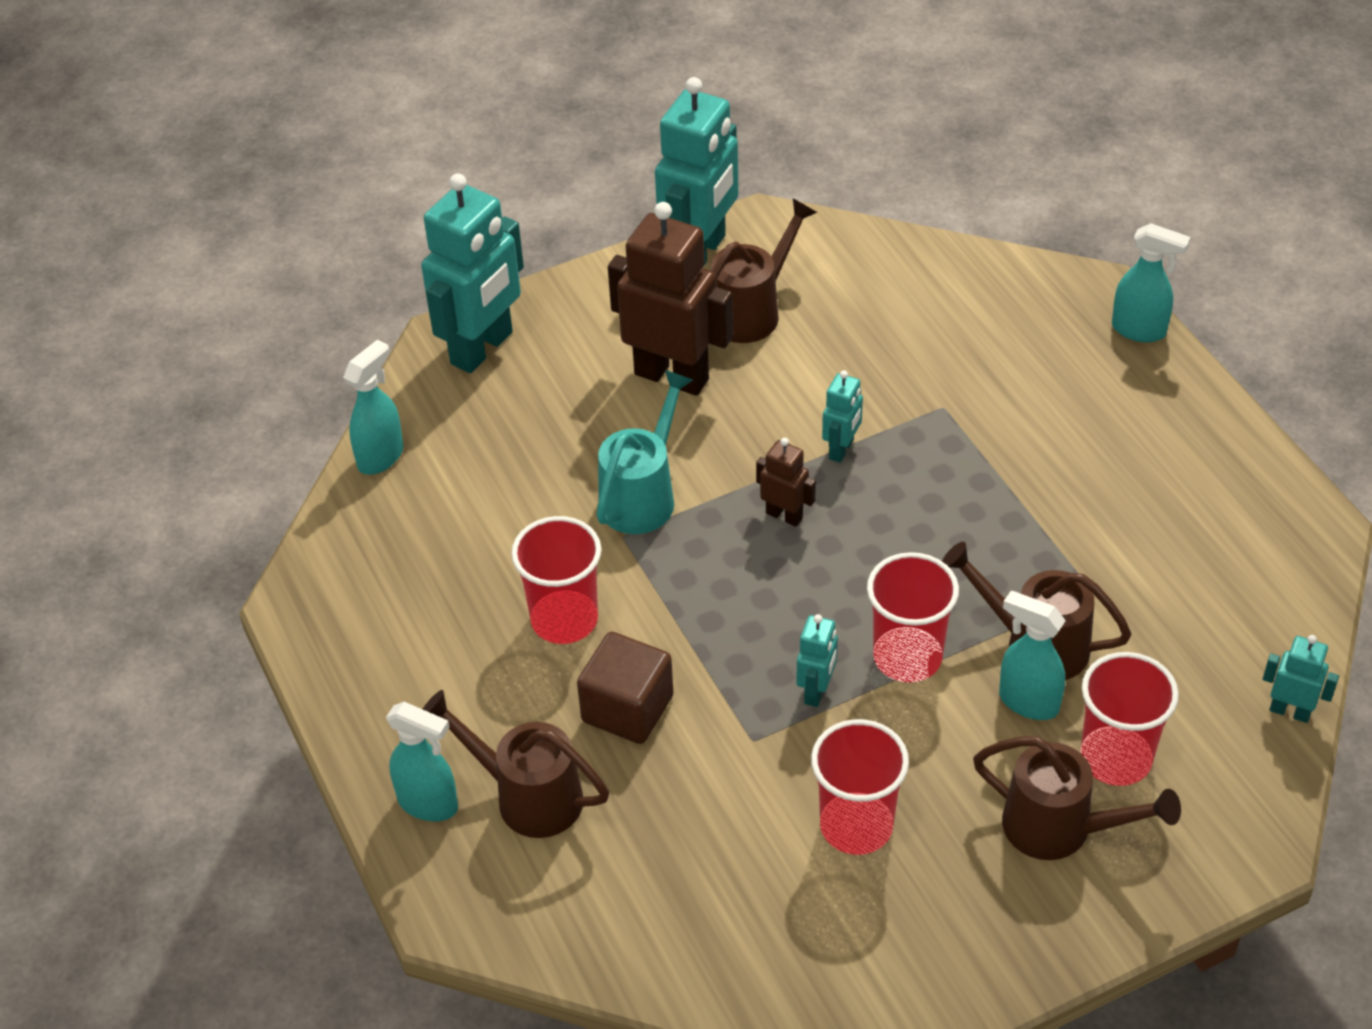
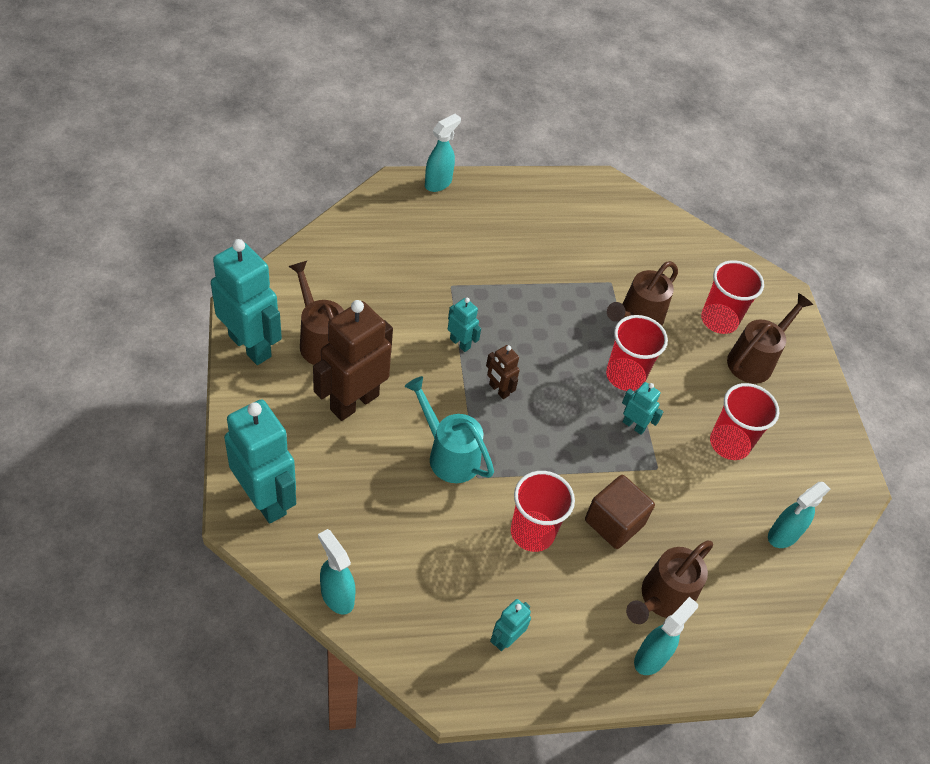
camera: 80 degrees left, 5 degrees up
(784, 515) = (498, 390): brown robot -> brown robot turned 90 degrees counterclockwise
(1027, 702) = (673, 339): turquoise spray bottle -> turquoise spray bottle (782, 535)
(1290, 711) = (711, 245): turquoise robot -> turquoise robot (506, 639)

